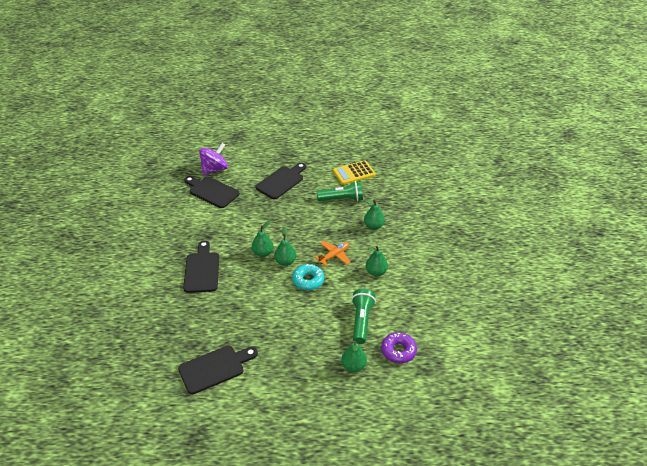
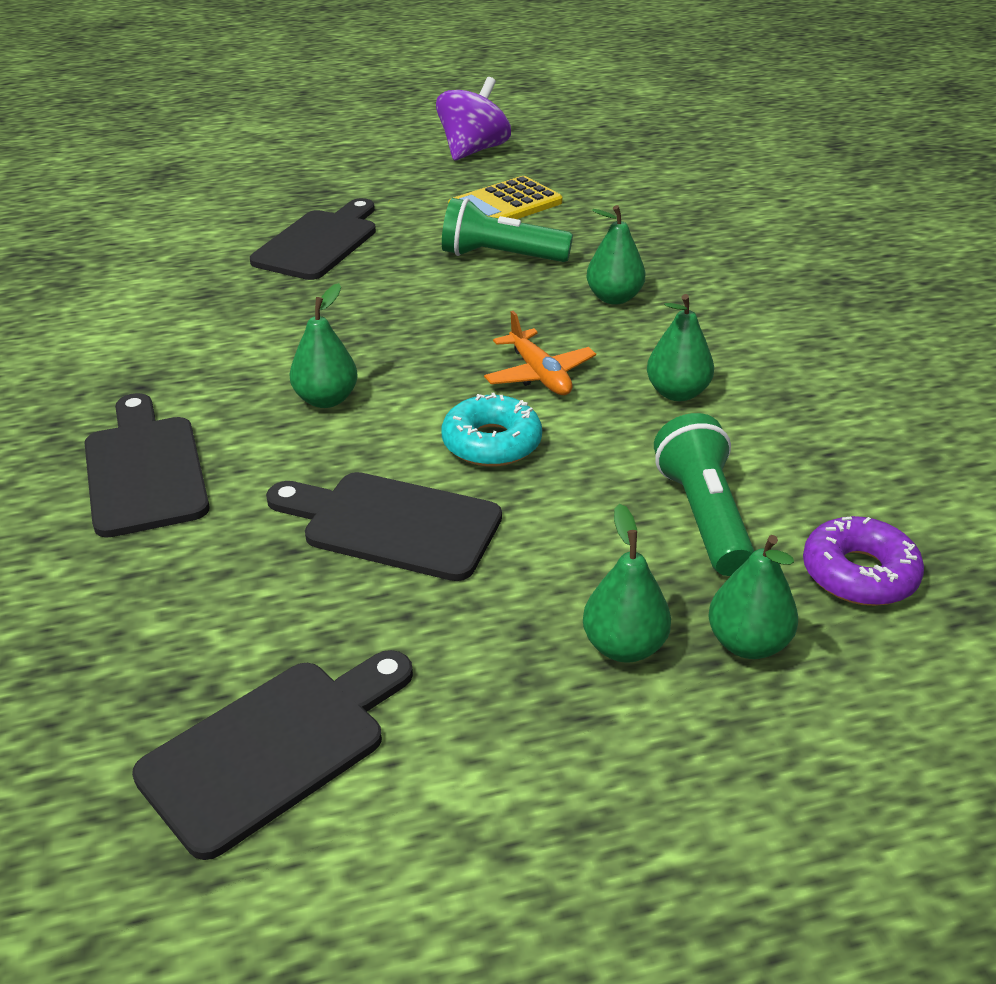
camera: 15 degrees left, 5 degrees down
(212, 191) = (125, 286): black cutting board -> black cutting board (392, 524)
(214, 169) = (120, 241): purple spinning top -> purple spinning top (473, 150)
(285, 261) = (403, 409): green pear -> green pear (624, 646)
(334, 255) = (539, 374): orange plane -> orange plane turned 120 degrees clockwise
(342, 199) = (500, 256): green flashlight -> green flashlight turned 150 degrees counterclockwise

